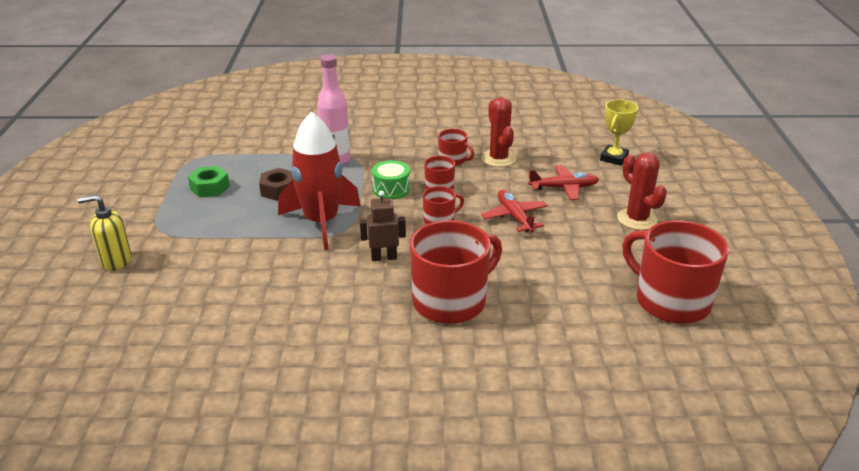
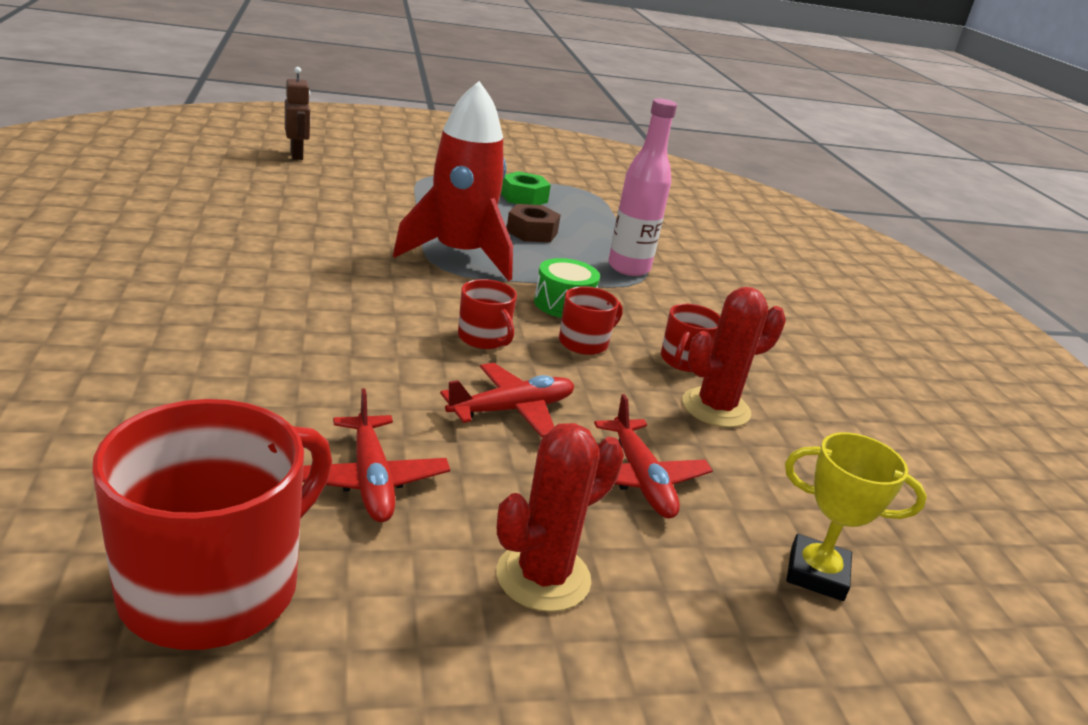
camera: 75 degrees right, 5 degrees down
(116, 261) = (365, 160): yellow soap dispenser -> none
(384, 257) = (376, 292): brown robot -> brown robot (297, 155)
(451, 301) = (261, 335): red mug -> none
(585, 260) = (371, 480): none -> red plane

